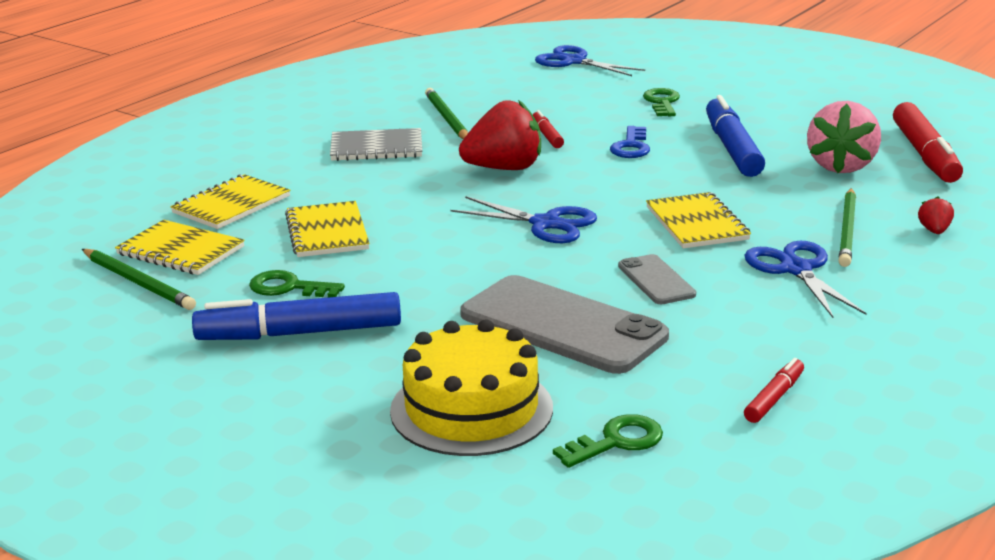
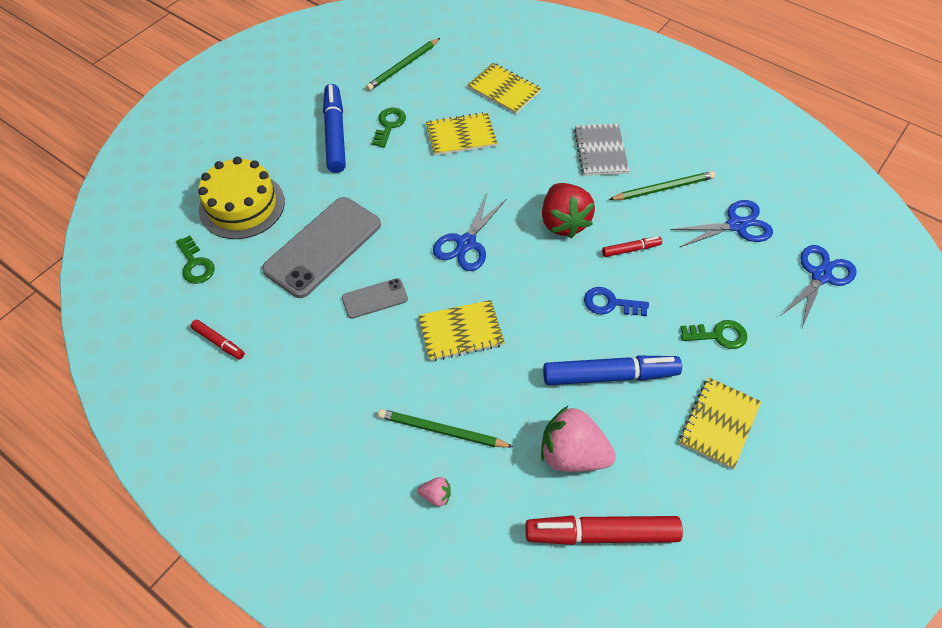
camera: 90 degrees right, 30 degrees up
(180, 251) = (441, 77): yellow notebook -> yellow notebook (719, 423)
(795, 269) = (380, 383): blue scissors -> blue scissors (736, 225)
(934, 231) = (436, 496): red strawberry -> pink strawberry

